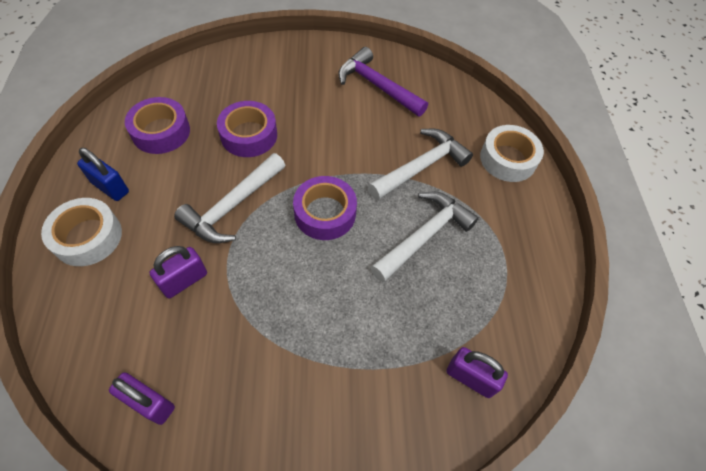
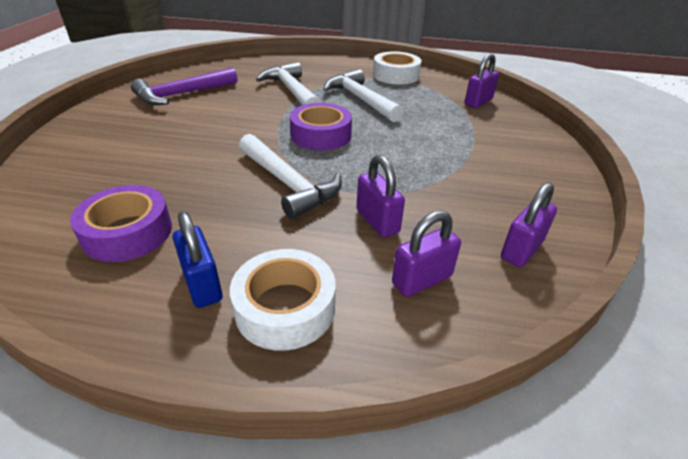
camera: 75 degrees left, 20 degrees down
(110, 187) = (202, 284): blue padlock -> blue padlock turned 75 degrees counterclockwise
(112, 319) = (422, 280): none -> purple padlock
(249, 135) = (190, 166): purple tape -> none
(508, 159) = (302, 63): white tape -> white tape (396, 75)

